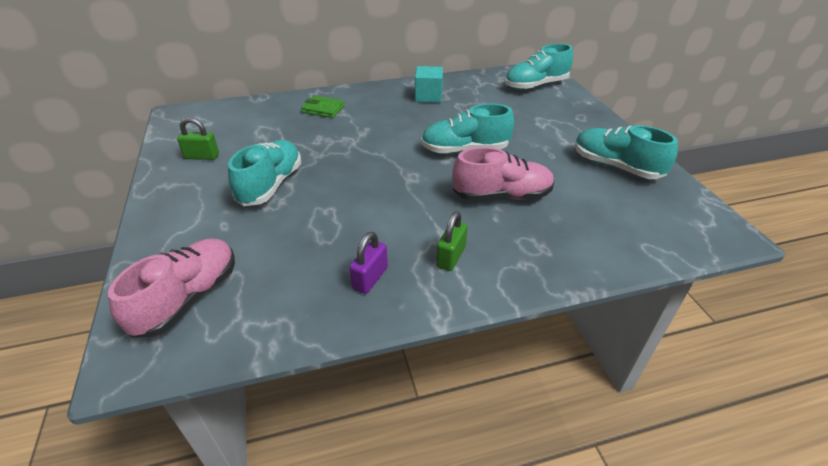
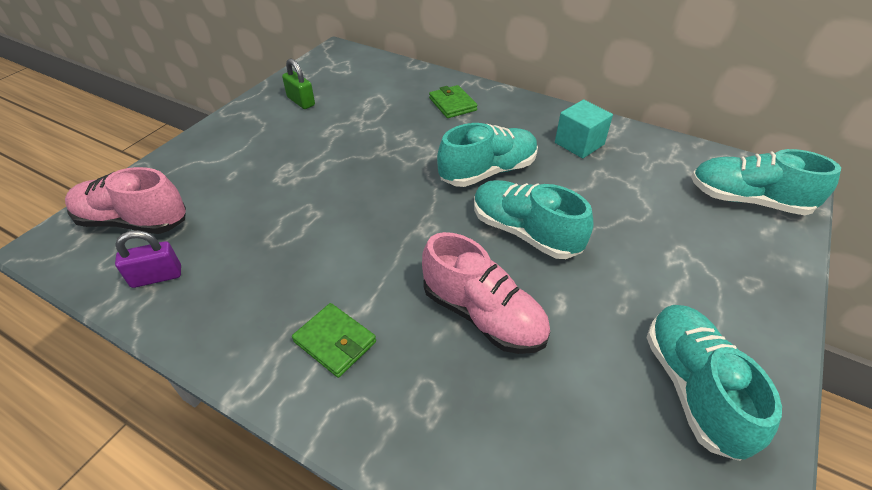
camera: 45 degrees right, 5 degrees up
(188, 298) = (133, 221): pink shoe -> pink shoe turned 150 degrees counterclockwise
(271, 185) = (308, 159): turquoise shoe -> turquoise shoe (488, 171)
(370, 278) = (248, 305): purple padlock -> purple padlock (157, 277)
(451, 257) = (335, 342): green padlock -> green wallet

